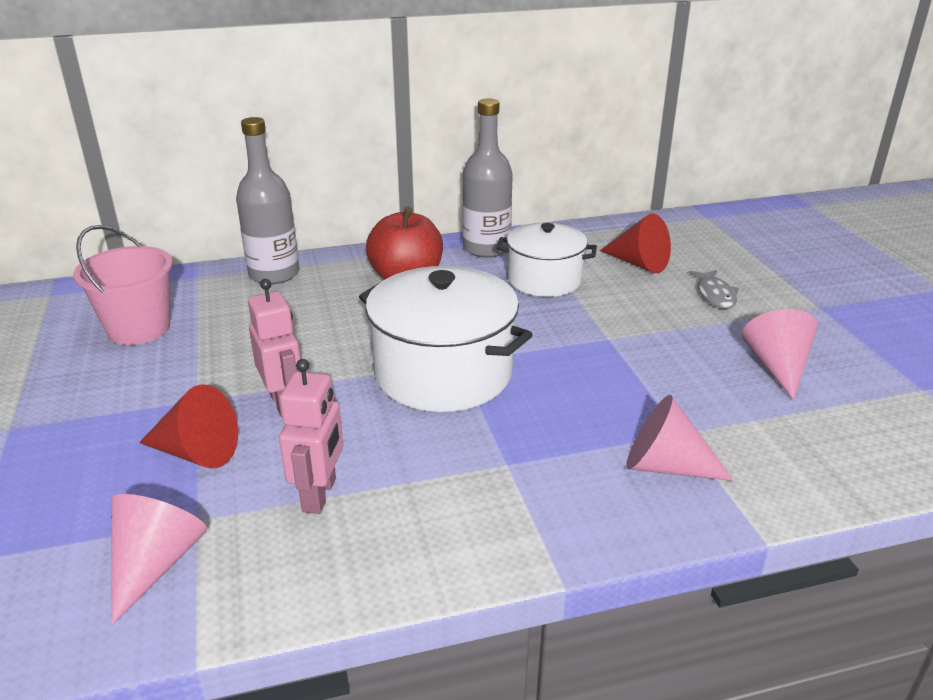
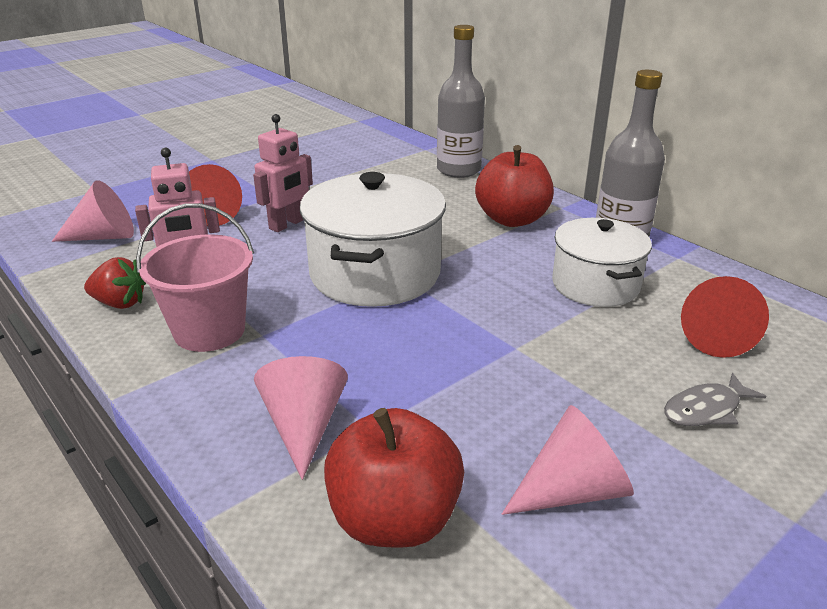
camera: 65 degrees right, 0 degrees up
(139, 329) = (341, 154): pink bucket -> pink bucket (209, 331)
(364, 563) = (120, 303): none -> red strawberry
(788, 446) = (394, 519): none -> red apple

